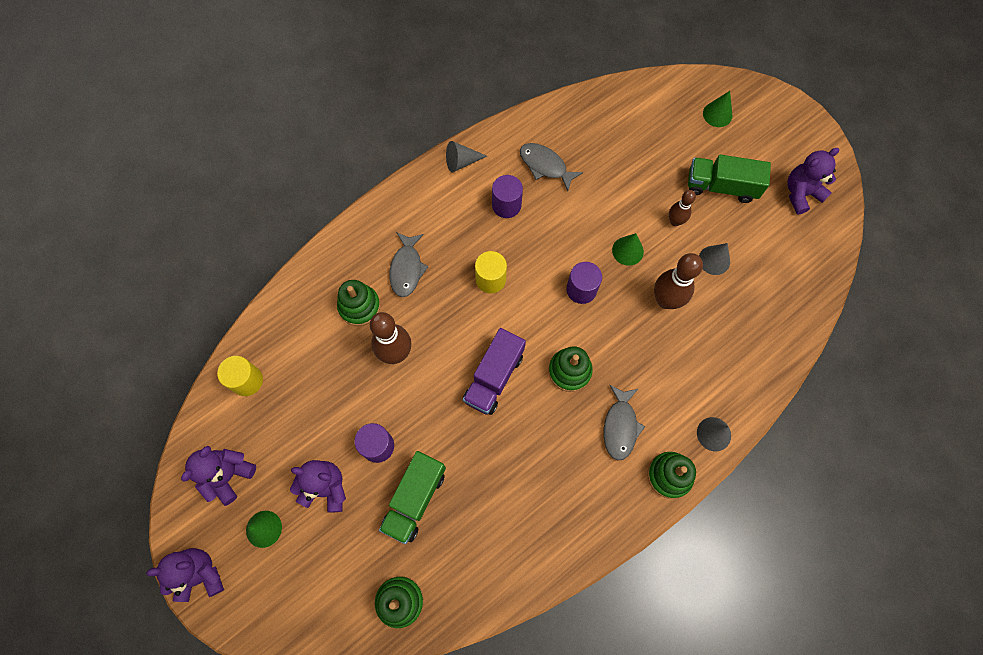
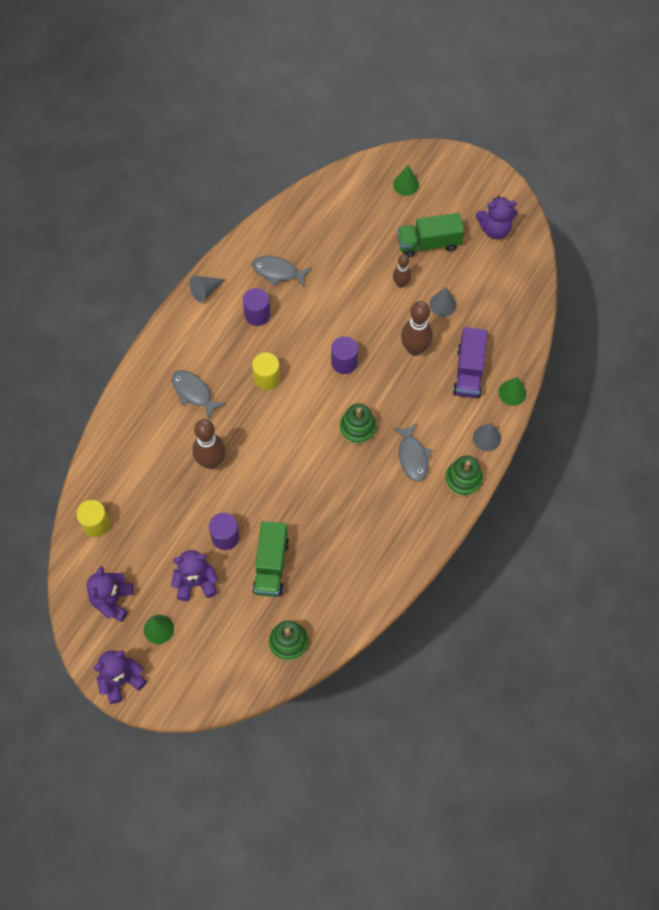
camera: 20 degrees left, 5 degrees down
(359, 306) = (166, 435): green stacking toy -> none
(407, 269) = (194, 393): grey fish -> grey fish turned 150 degrees clockwise
(494, 377) = (299, 454): purple truck -> purple truck (468, 371)
(627, 251) = (371, 319): green cone -> green cone (512, 392)
(801, 194) = (494, 229): purple teddy bear -> purple teddy bear turned 135 degrees counterclockwise

